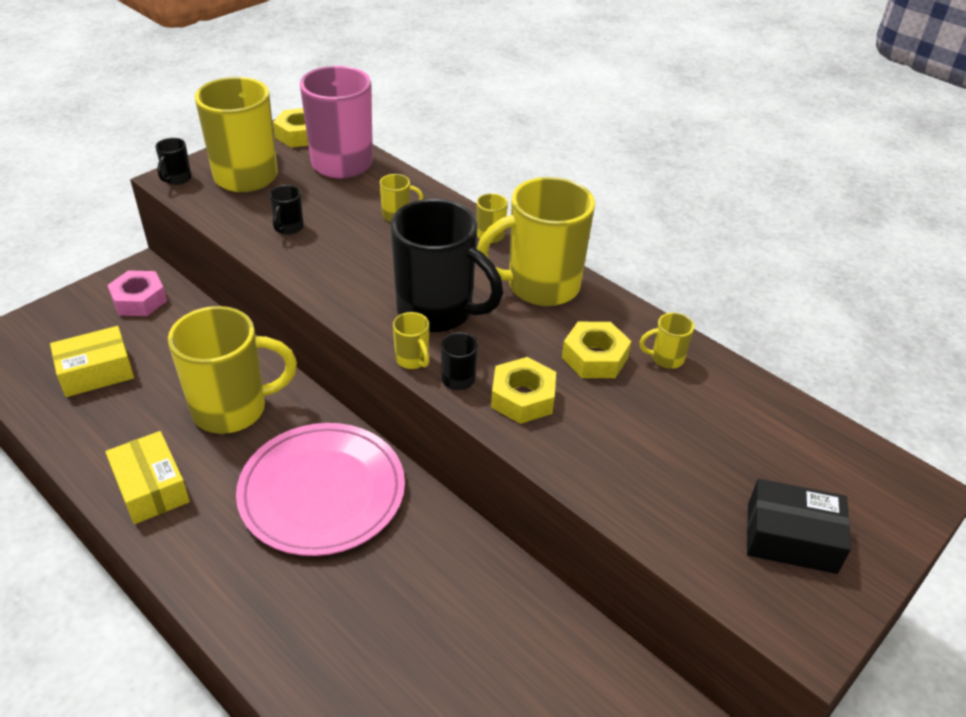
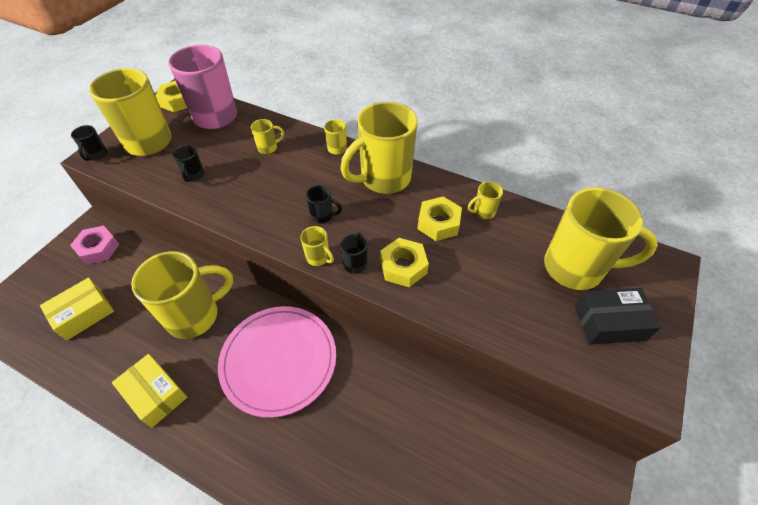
camera: 15 degrees left, 10 degrees up
(438, 312) = (322, 216): black mug -> black mug, size x0.42
(772, 459) = (575, 268): none -> yellow mug

